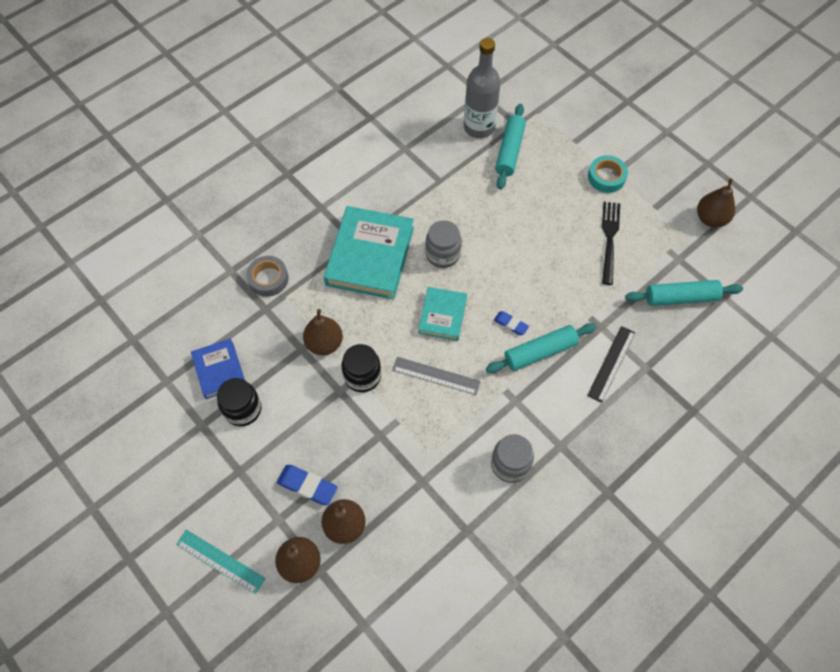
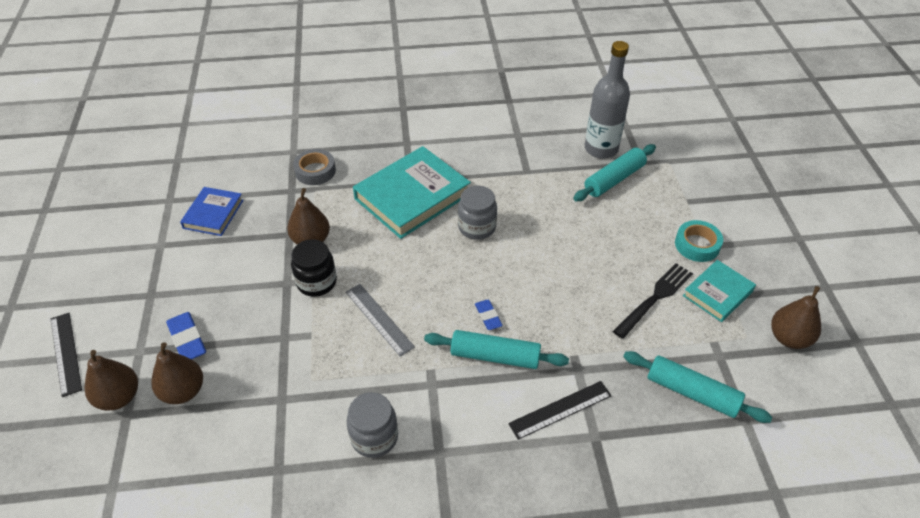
camera: 35 degrees right, 15 degrees down
(220, 561) = (66, 353): turquoise ruler -> black ruler
(243, 409) = (200, 252): black jar -> none
(442, 315) = (431, 274): turquoise book -> turquoise book (717, 293)

